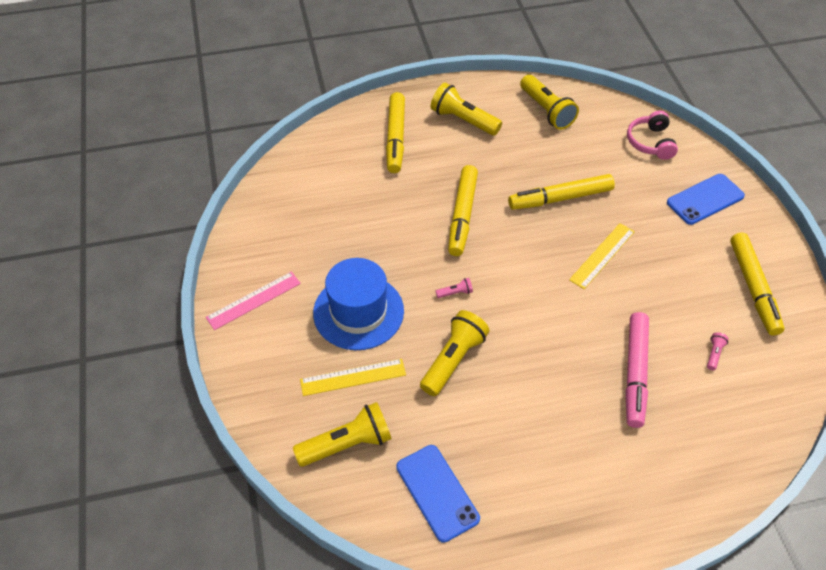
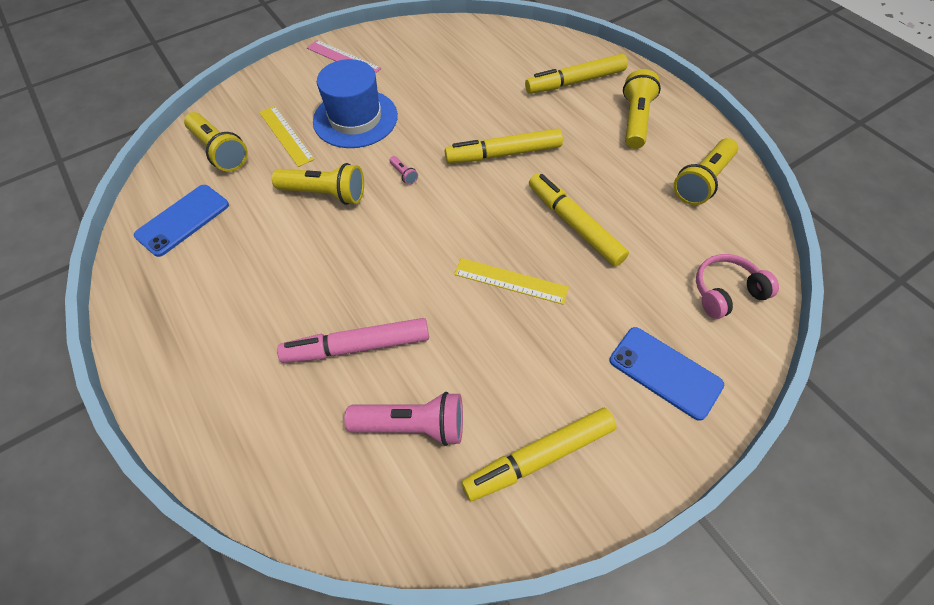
camera: 70 degrees right, 5 degrees up
(714, 354) = (412, 425): pink flashlight -> pink flashlight, size x2.31

